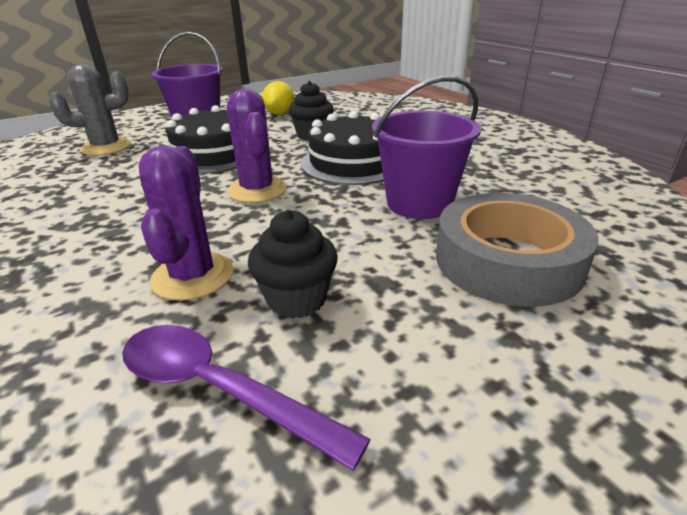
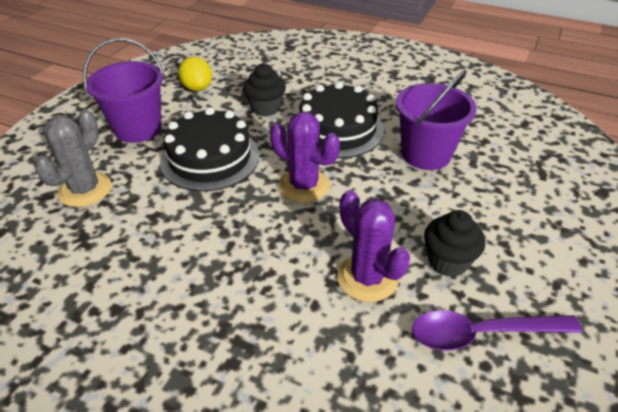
camera: 35 degrees left, 10 degrees up
(508, 261) = (517, 181): grey tape -> none

